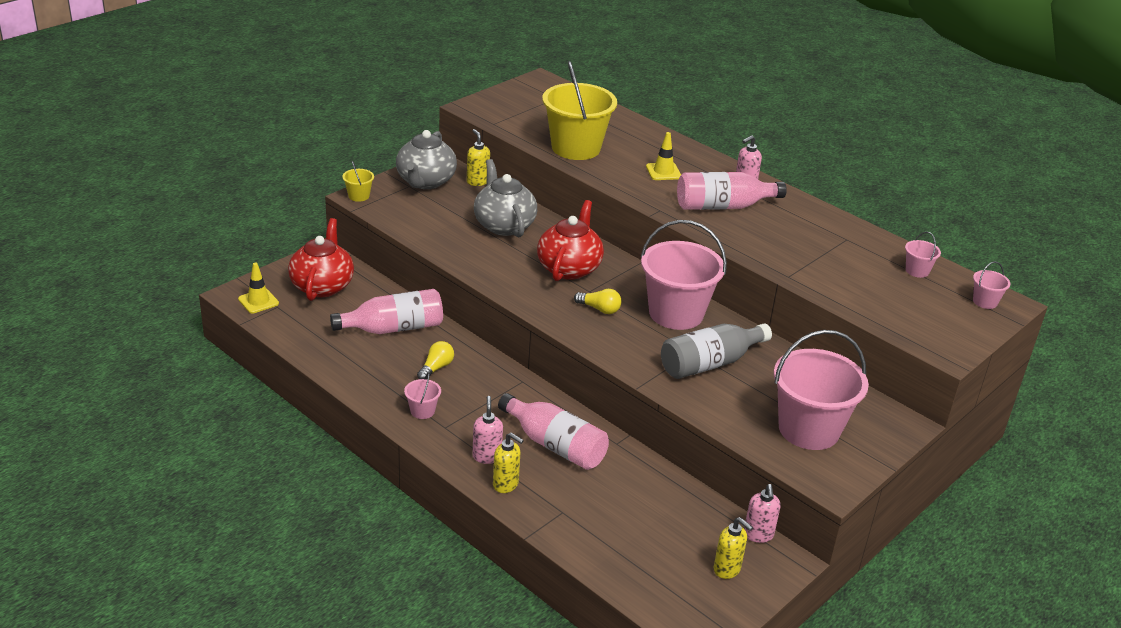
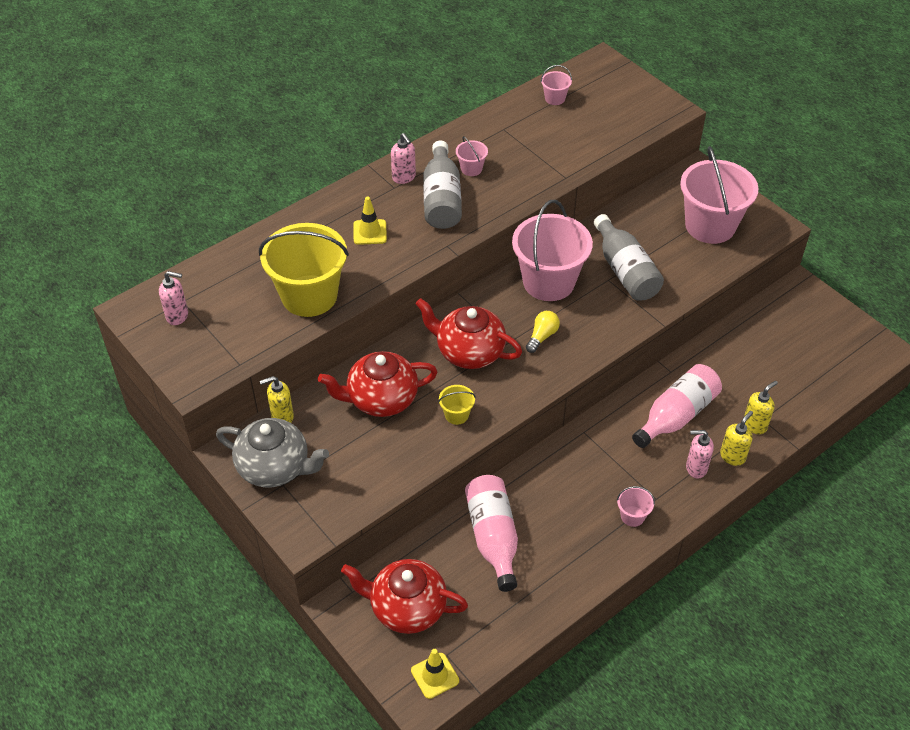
camera: 80 degrees left, 15 degrees up
(359, 196) = (300, 537): yellow bucket -> yellow bucket (456, 415)
(436, 368) = (563, 502): yellow light bulb -> none
(504, 225) = (381, 399): grey teapot -> red teapot
(723, 206) = (442, 199): pink bottle -> grey bottle
(727, 569) = (814, 323): yellow soap dispenser -> yellow soap dispenser (755, 425)
(758, 535) = (774, 298): pink soap dispenser -> pink soap dispenser (177, 316)
(985, 302) = (600, 72): pink bucket -> pink bucket (471, 169)

